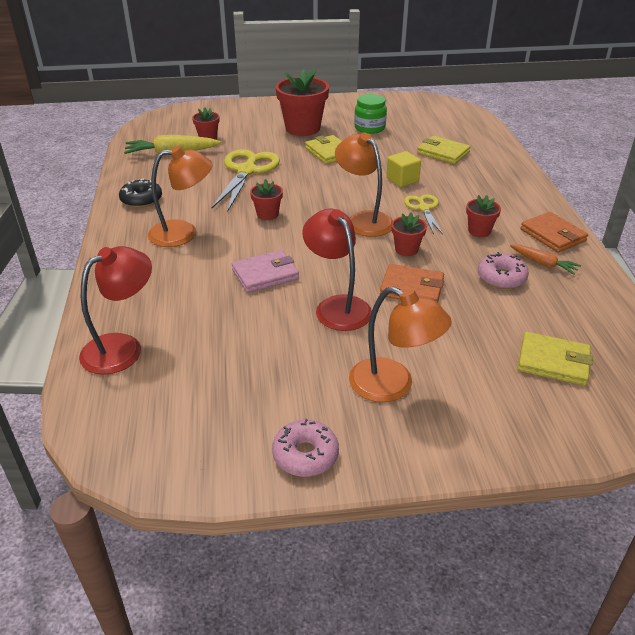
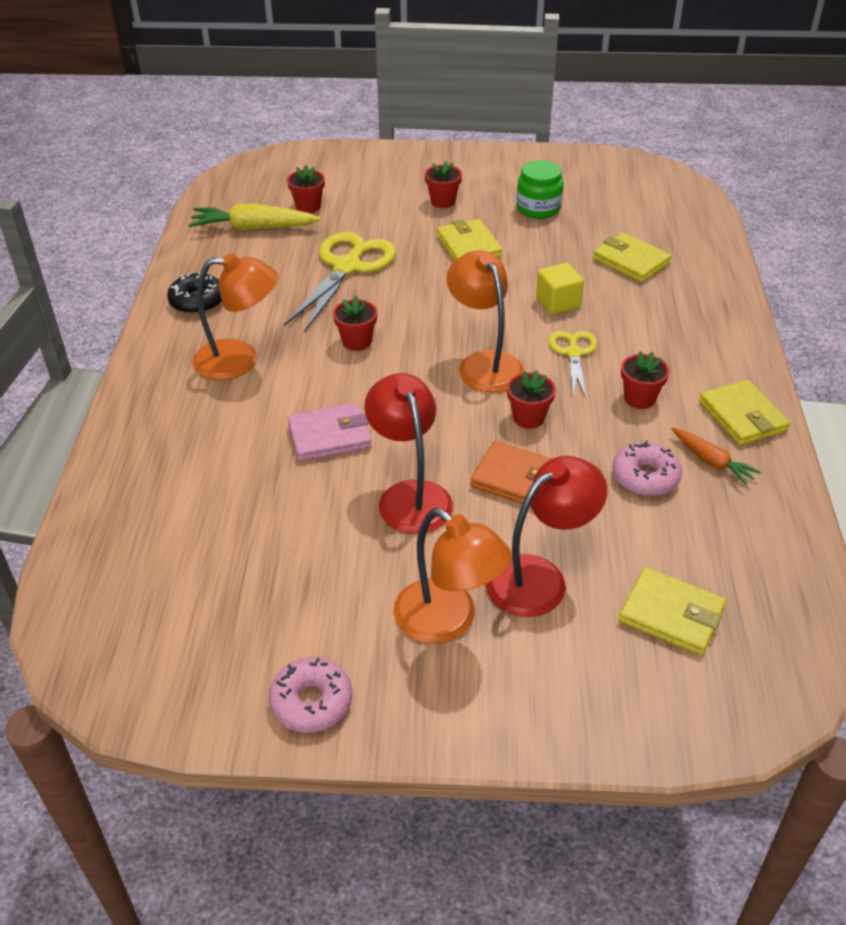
camera: 10 degrees right, 5 degrees up
(122, 347) = (126, 523): red lamp -> red lamp (539, 577)
(302, 128) = (443, 201): red flower pot -> red flower pot, size x0.50
(553, 235) = (742, 416): orange wallet -> yellow wallet

